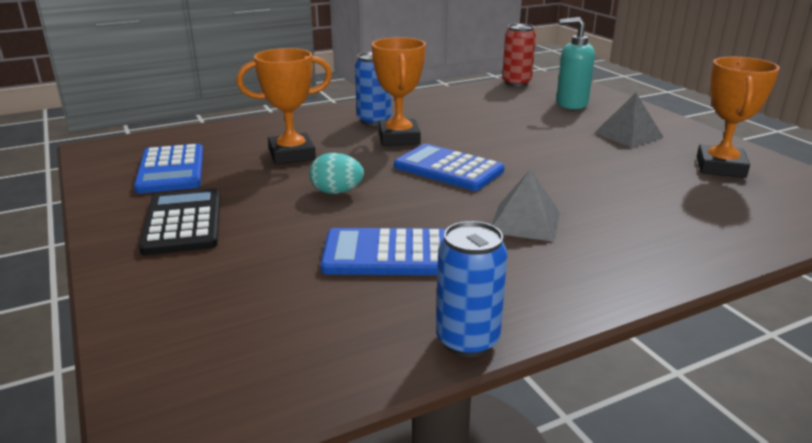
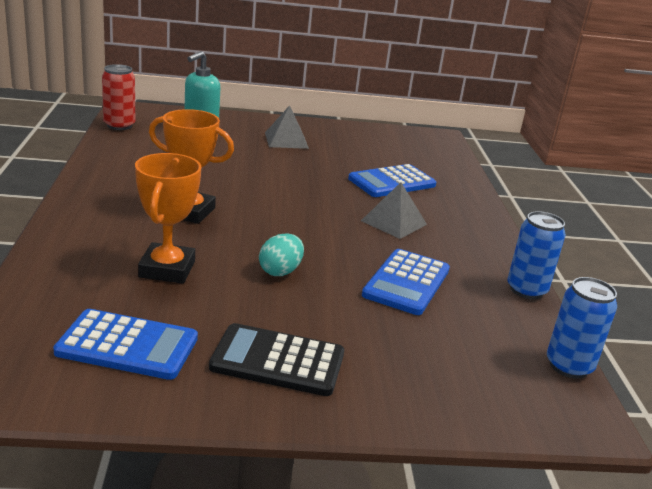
camera: 70 degrees left, 0 degrees up
(374, 121) = (127, 208): blue can -> blue can (569, 366)
(448, 169) = (280, 215): blue calculator -> blue calculator (392, 182)
(720, 167) = (365, 142): orange trophy -> none

